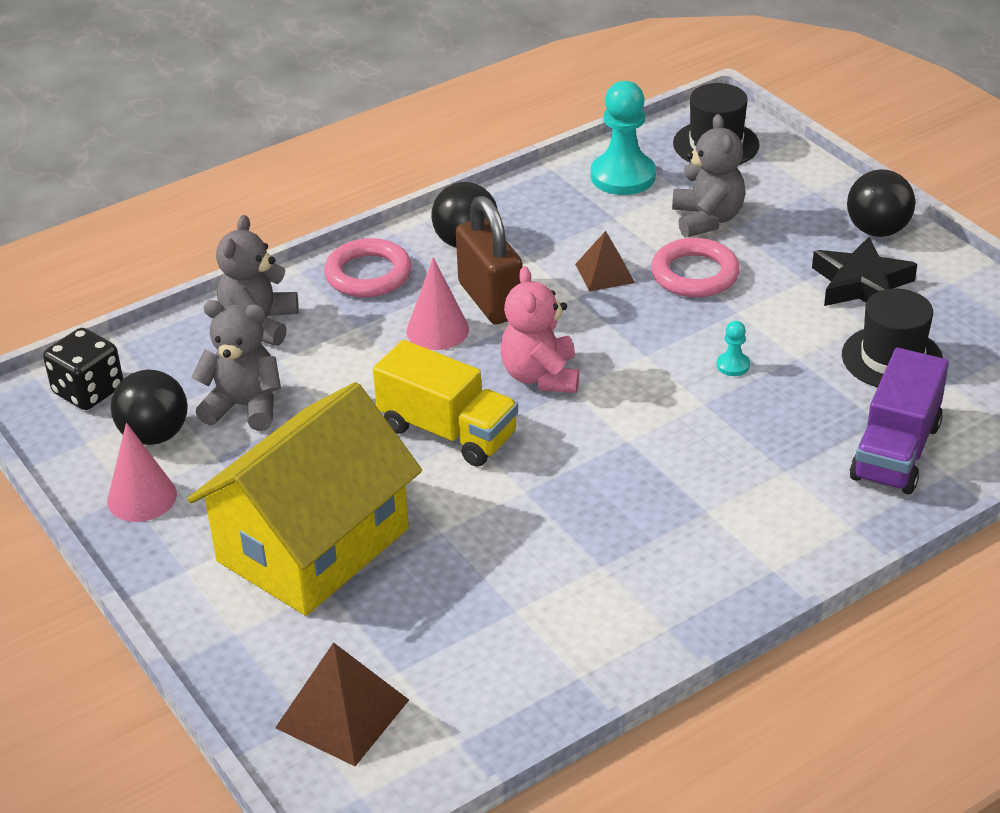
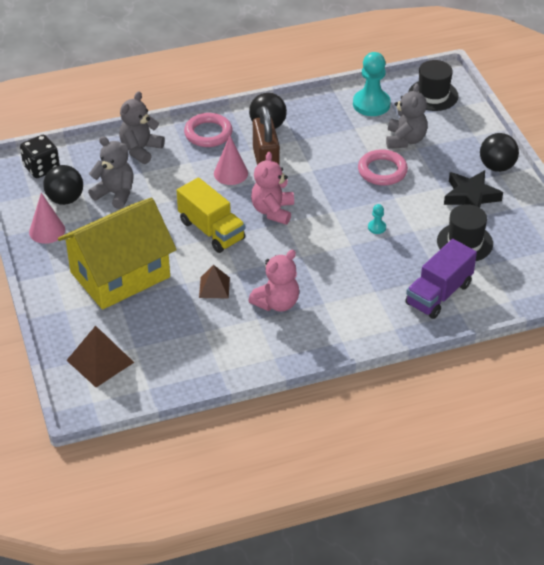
camera: 15 degrees right, 5 degrees up
(605, 273) = (334, 160): brown pyramid -> brown pyramid (214, 287)
(624, 530) = (277, 303): none -> pink teddy bear

